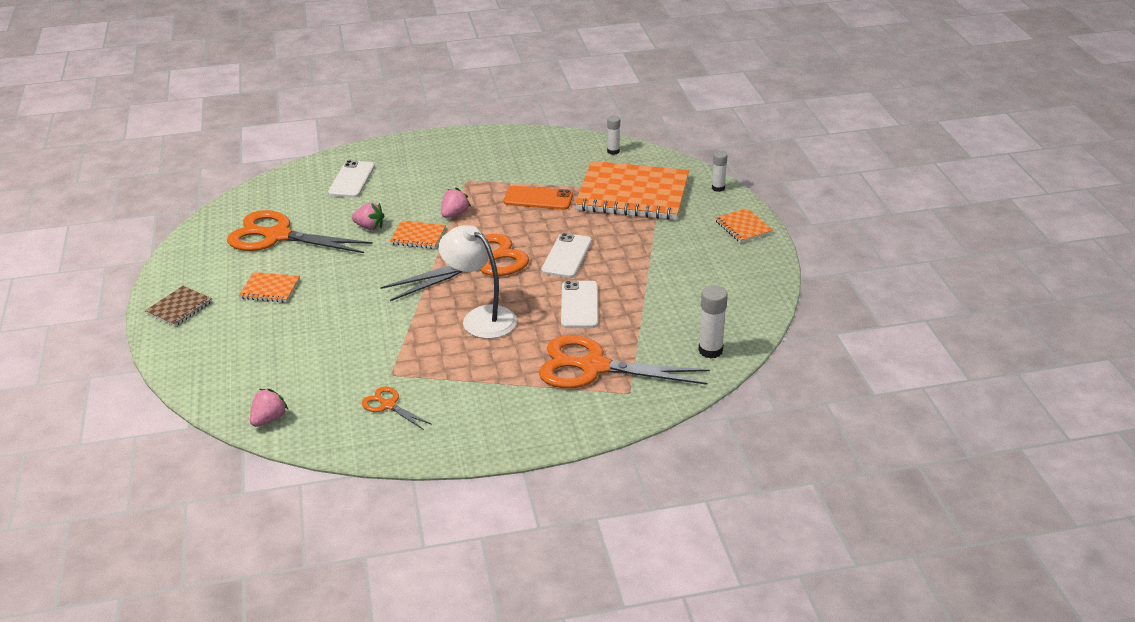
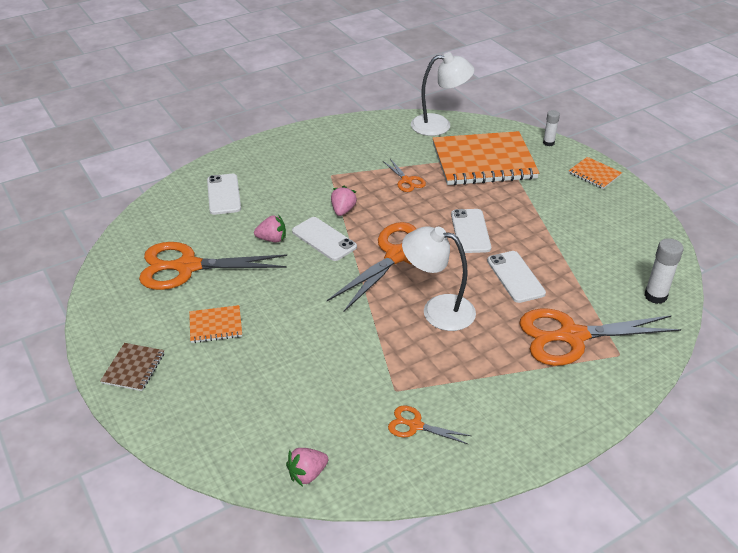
camera: 20 degrees left, 5 degrees up
(269, 419) = (307, 474): pink strawberry -> pink strawberry turned 135 degrees counterclockwise
(418, 236) = (324, 239): orange notebook -> white phone
(538, 198) = (407, 181): orange phone -> orange scissors
(613, 151) = (439, 125): white glue stick -> white lamp

